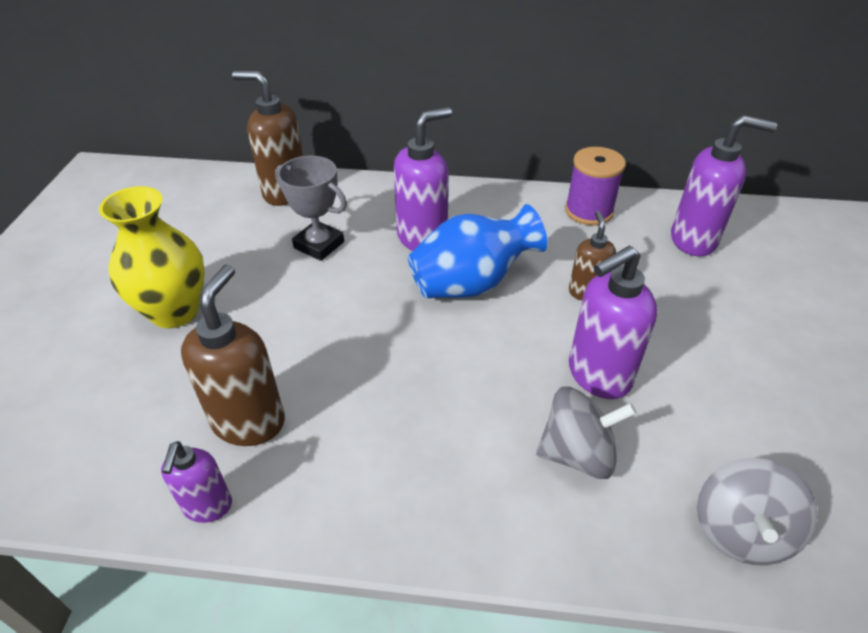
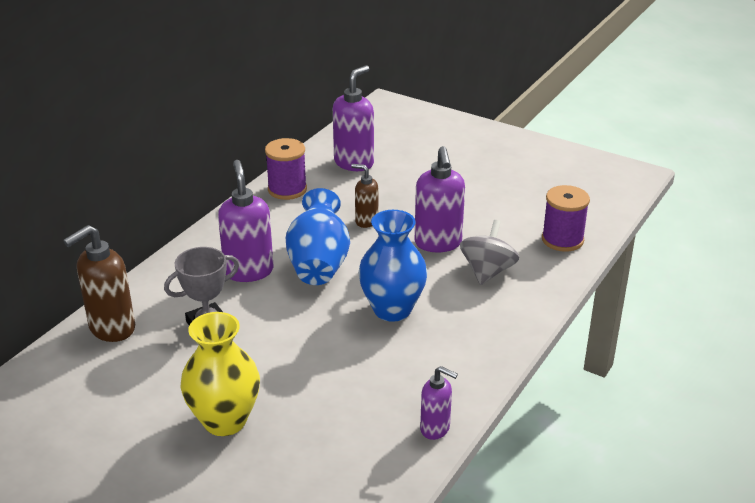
camera: 65 degrees left, 10 degrees down
(249, 421) = (375, 398): brown soap dispenser -> none
(427, 378) = (392, 309): none -> blue vase
(740, 531) = (562, 240): grey spinning top -> purple spool

